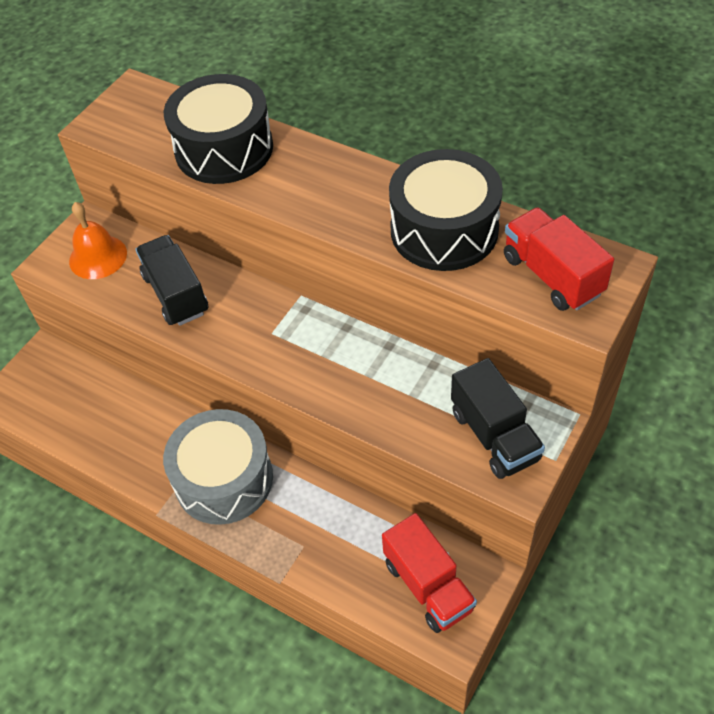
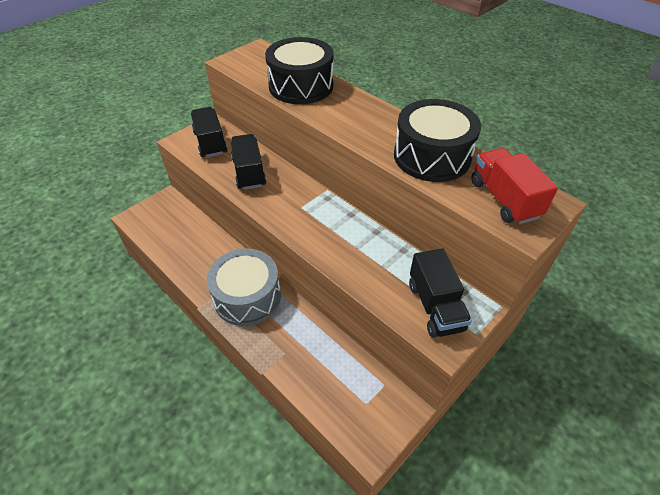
camera: 10 degrees right, 5 degrees down
(98, 257) = (210, 143): orange bell -> black truck
(428, 585) = (363, 404): red truck -> none

